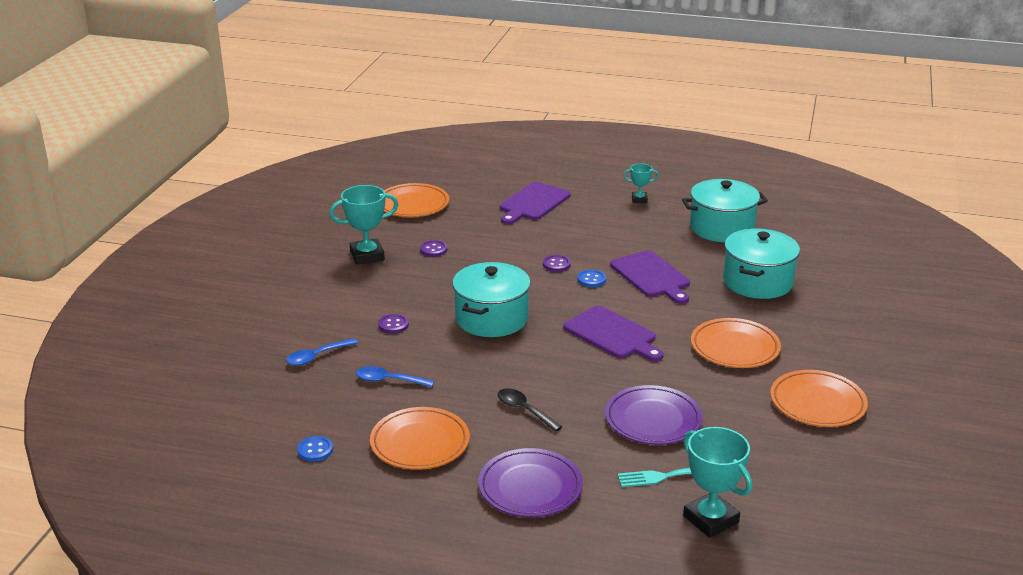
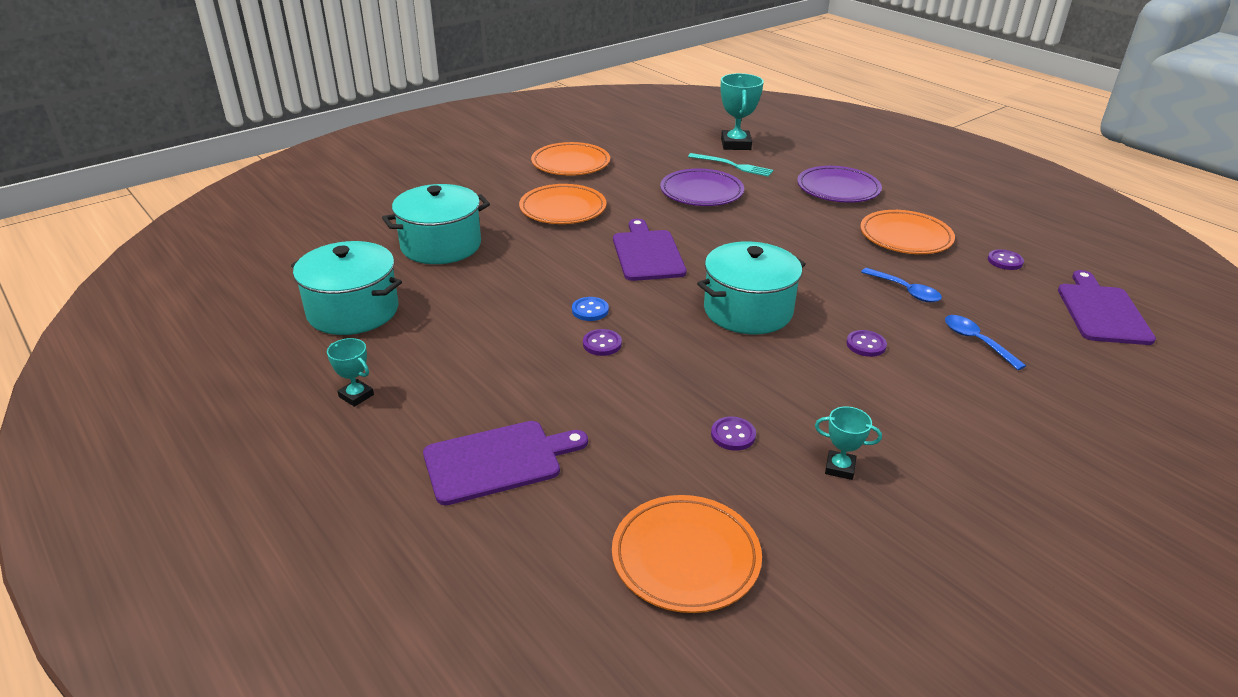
camera: 145 degrees left, 5 degrees up
(315, 450) = (1005, 261): blue button -> purple button
(317, 357) = (976, 341): blue spoon -> blue spoon turned 120 degrees counterclockwise
(367, 255) = (840, 468): turquoise trophy -> turquoise trophy, size x0.55
(524, 410) = (796, 229): black spoon -> none
(651, 276) = (524, 289): purple cutting board -> purple cutting board (1102, 311)

